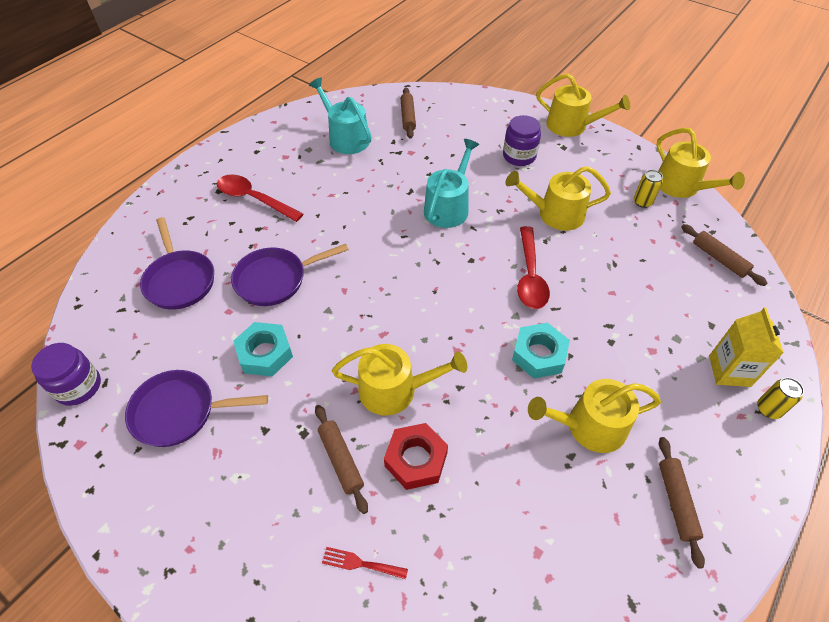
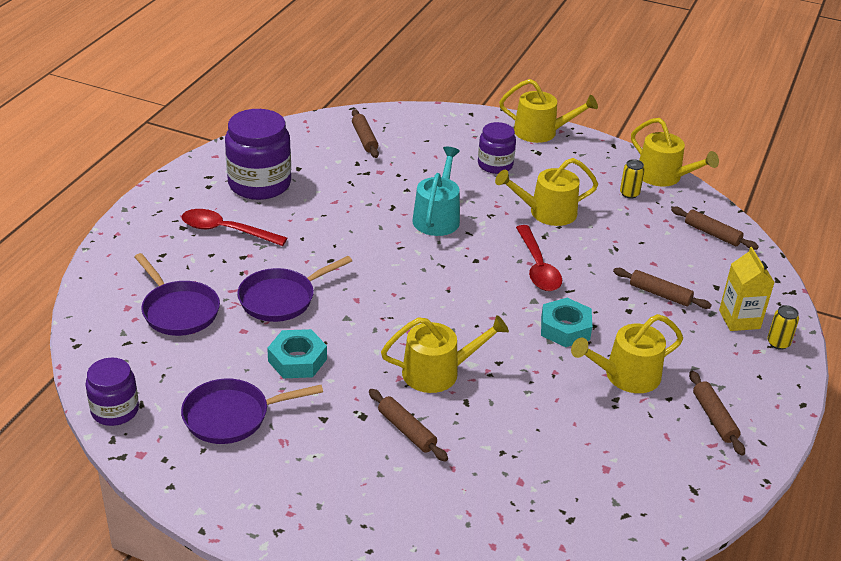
camera: 15 degrees left, 15 degrees down
(300, 153) = (259, 184): none -> purple jar
(346, 138) = (304, 164): turquoise watering can -> none
(360, 563) = (453, 499): red fork -> none
(416, 459) = (476, 420): red nut -> none
(648, 326) = (660, 294): none -> brown rolling pin

